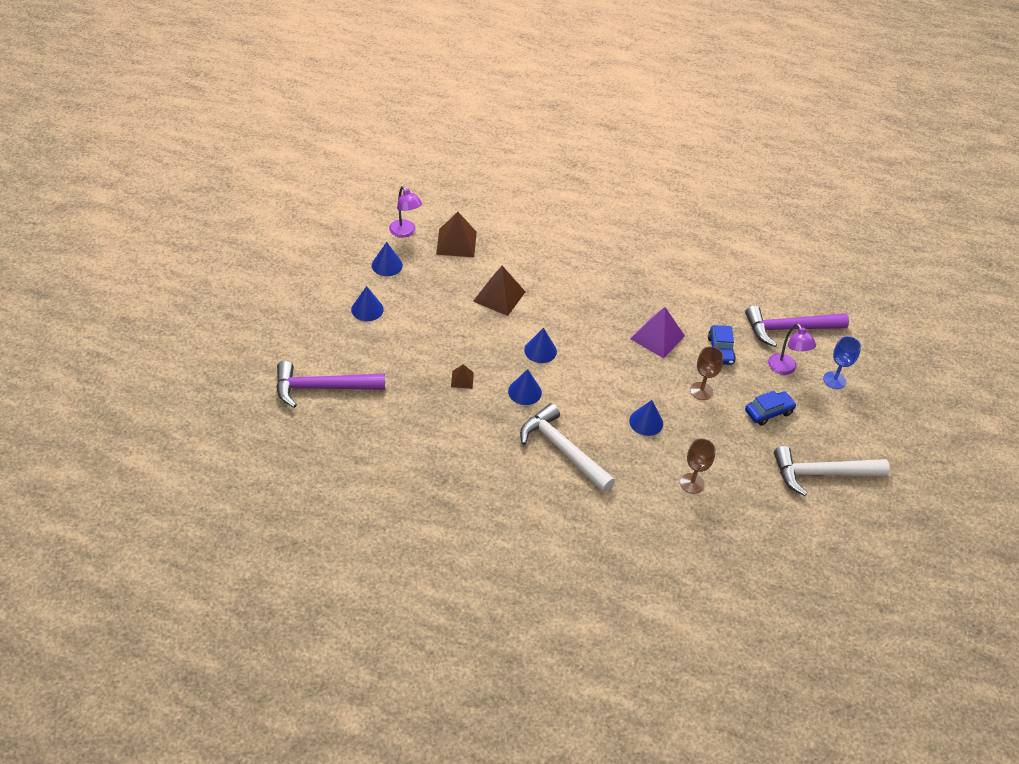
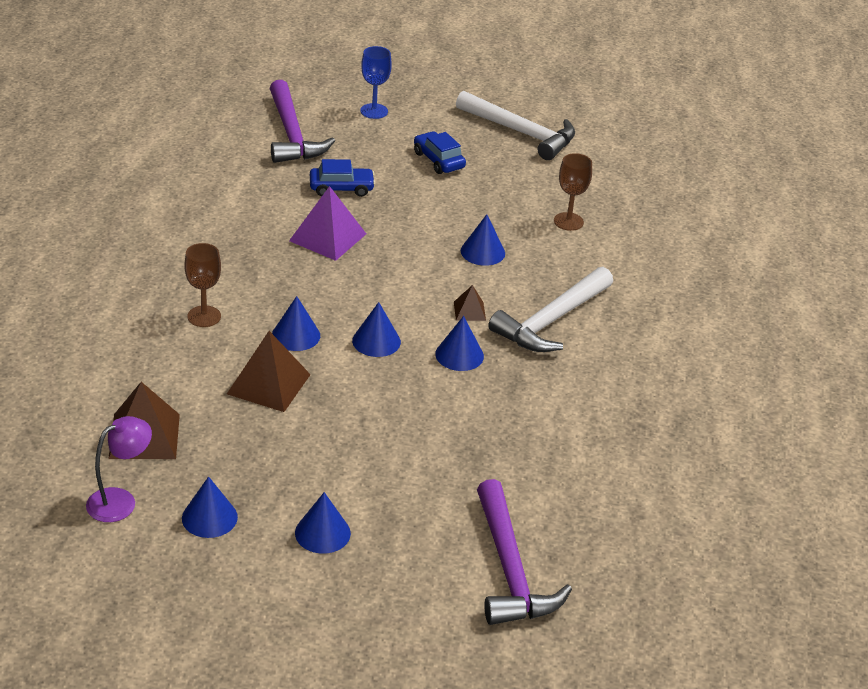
camera: 95 degrees left, 10 degrees down
(462, 379) = (452, 416): brown pyramid -> brown pyramid (469, 311)
(547, 312) = (296, 335): none -> blue cone
(701, 391) = (417, 207): brown goblet -> brown goblet (204, 316)
(785, 369) = (363, 143): purple lamp -> none
(822, 473) = (521, 133): white hammer -> white hammer turned 45 degrees counterclockwise

